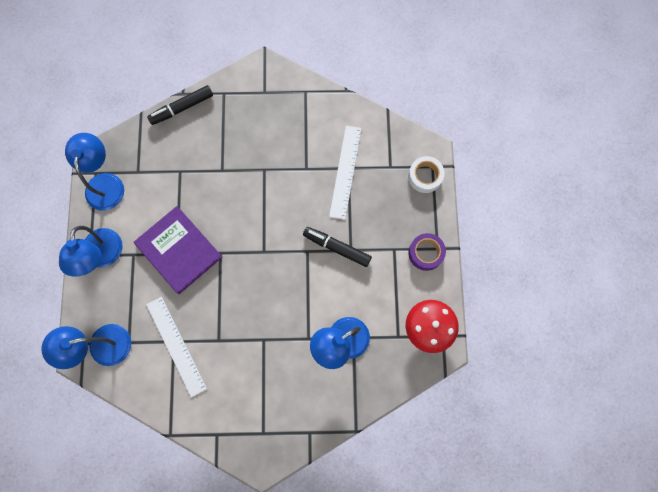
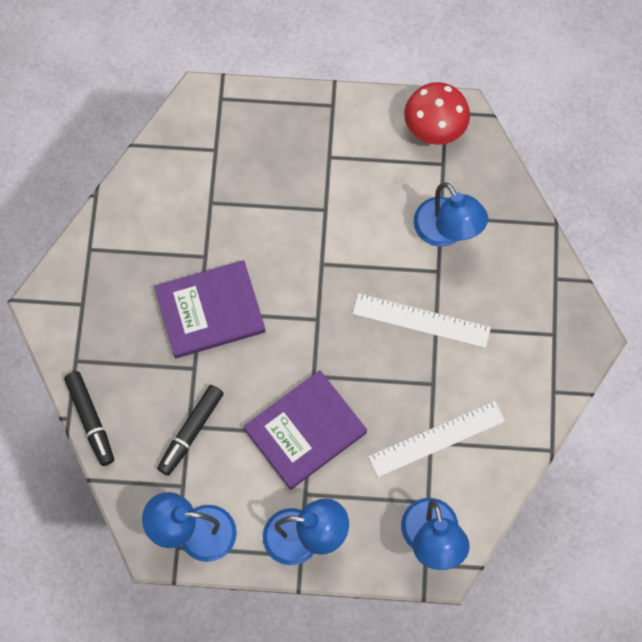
camera: 85 degrees left, 5 degrees down
(265, 176) = (210, 311): none -> purple book
(337, 247) = (320, 226): black marker -> black marker (191, 432)
(345, 172) = (215, 206): white ruler -> white ruler (421, 320)
(425, 176) = (233, 109): white tape -> none
(425, 253) = (338, 119): purple tape -> none

